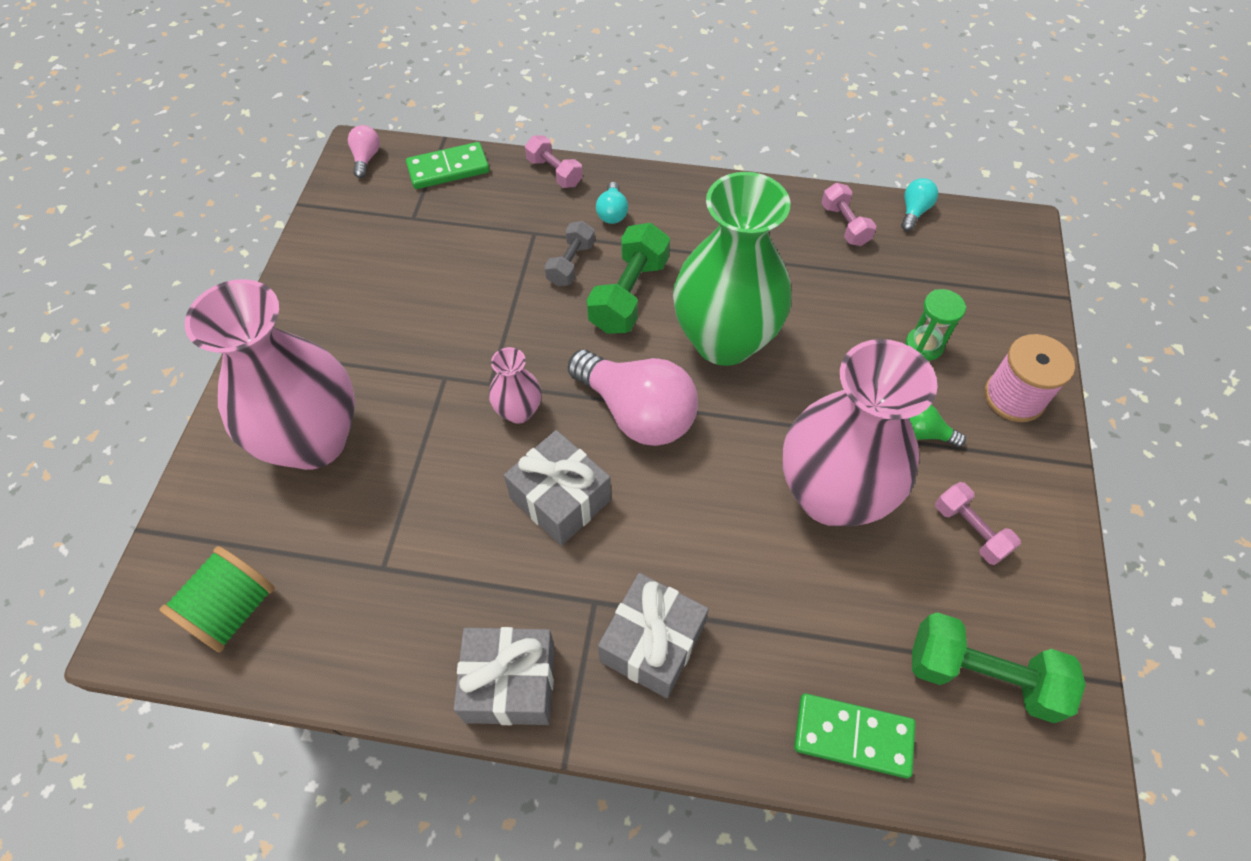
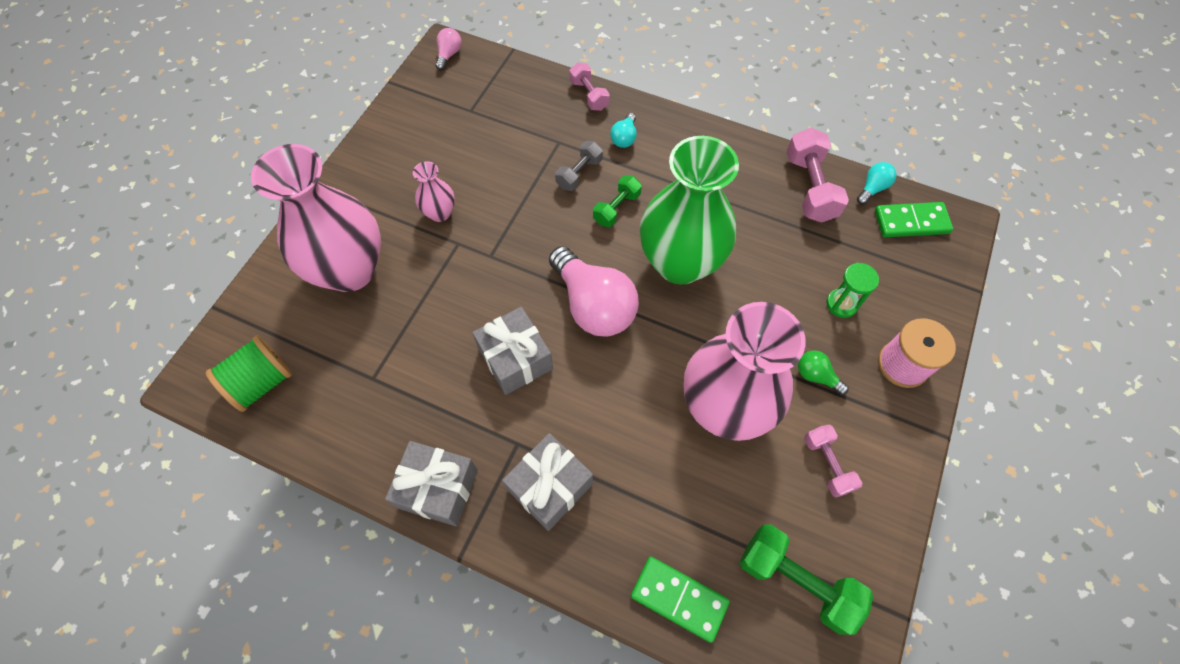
camera: 15 degrees right, 5 degrees up
(448, 169) = (508, 76): green domino -> green domino (911, 222)
(518, 411) = (504, 283): pink vase -> pink vase (440, 213)
(628, 294) = (616, 208): green dumbbell -> green dumbbell, size x0.61
(845, 225) = (810, 188): pink dumbbell -> pink dumbbell, size x1.64

